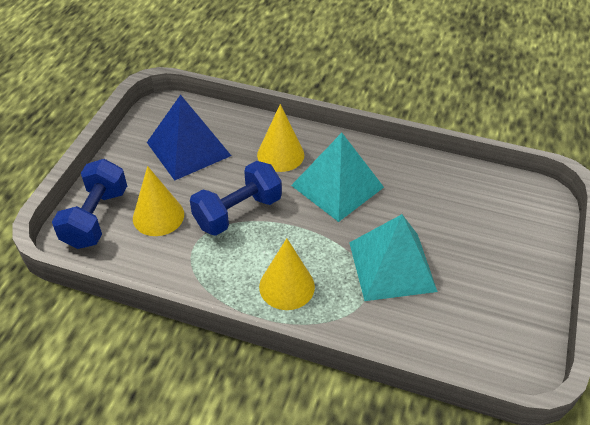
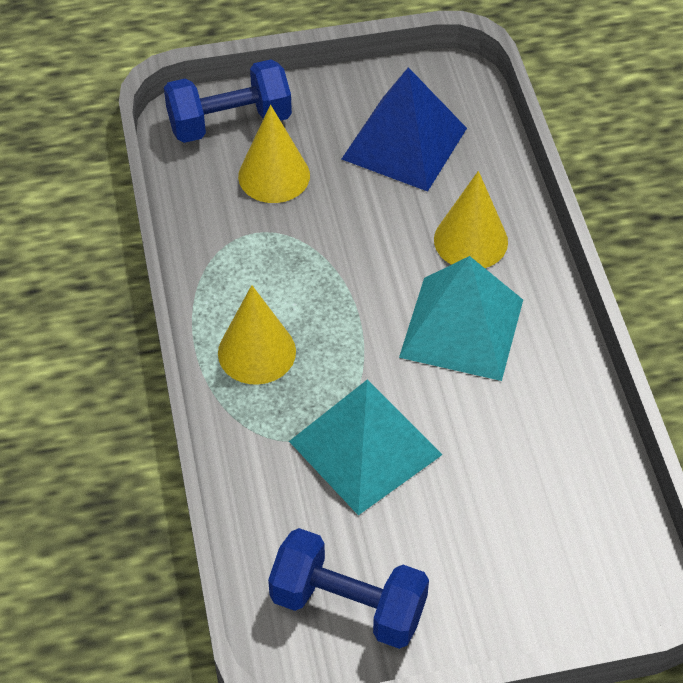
camera: 60 degrees right, 5 degrees up
(238, 212) = (337, 247): blue dumbbell -> blue dumbbell (348, 605)

